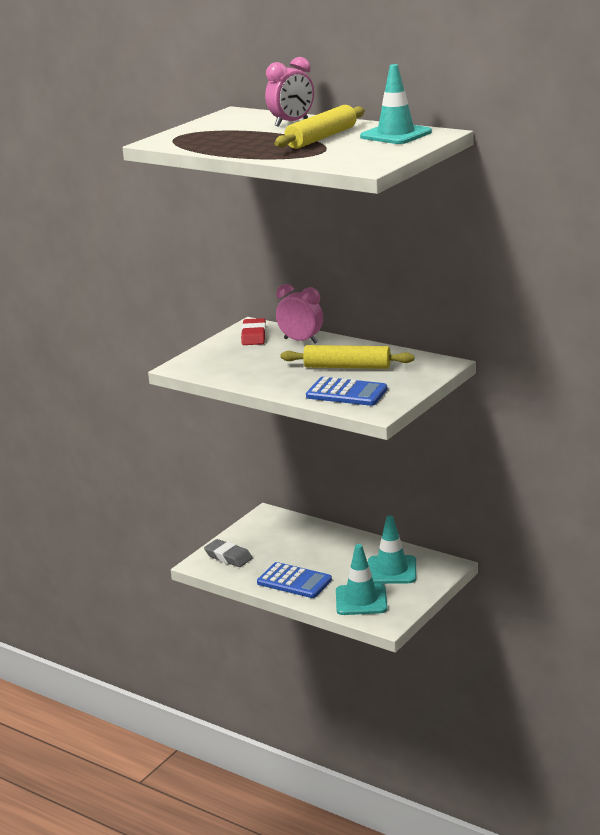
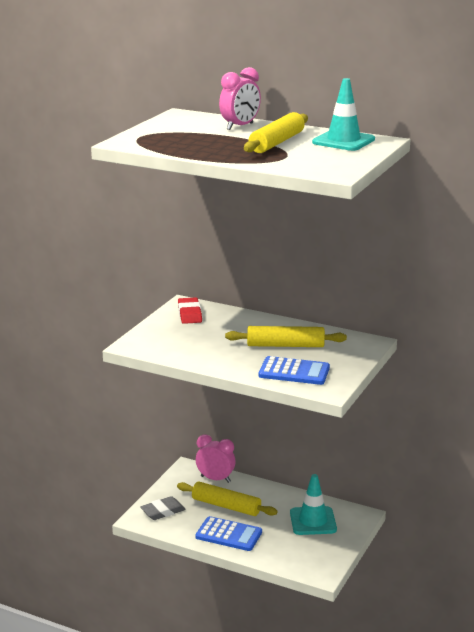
camera: 10 degrees left, 0 degrees up
(228, 557) = (163, 511): grey eraser -> grey eraser turned 60 degrees counterclockwise
(299, 553) = (226, 506): none -> yellow rolling pin
(301, 341) = (234, 319): pink clock -> pink clock (215, 479)
(361, 600) = (293, 552): turquoise traffic cone -> none

